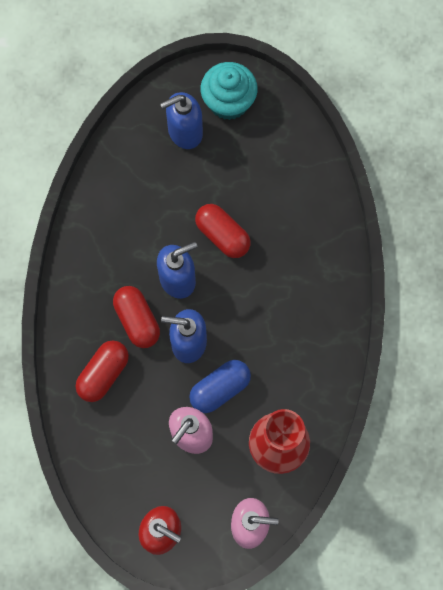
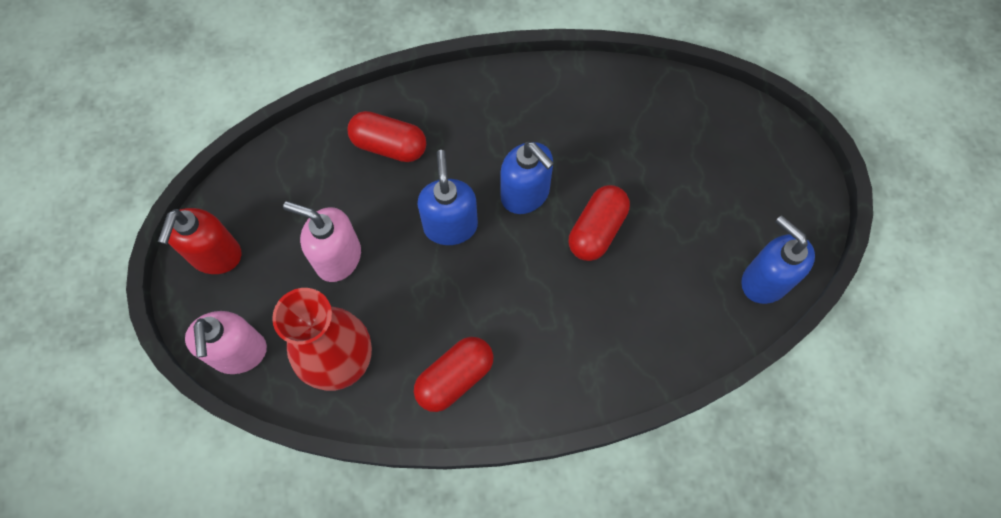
camera: 75 degrees right, 5 degrees down
(137, 320) = (462, 164): red capsule -> red capsule (455, 378)
(184, 132) = (714, 154): blue soap dispenser -> blue soap dispenser (764, 281)
(220, 389) = (401, 276): blue capsule -> none
(228, 102) = (774, 193): turquoise cupcake -> none

